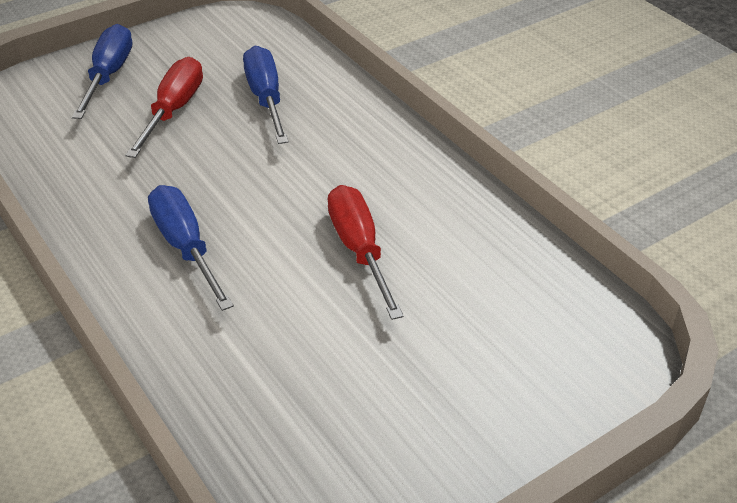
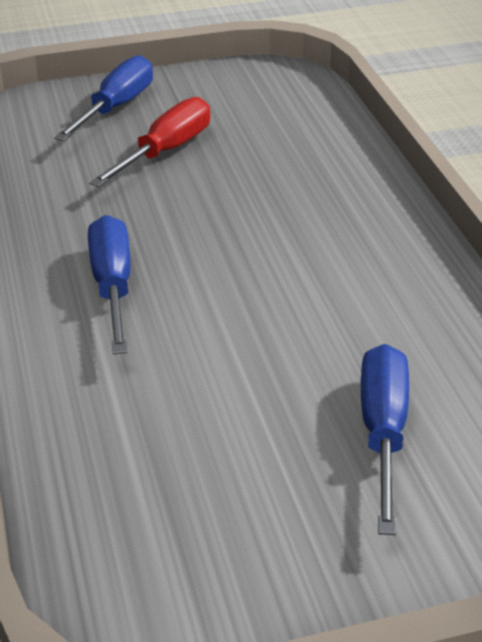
camera: 20 degrees right, 5 degrees down
(266, 98) = (270, 155): blue screwdriver -> blue screwdriver (383, 432)
(359, 249) = (300, 327): red screwdriver -> none

